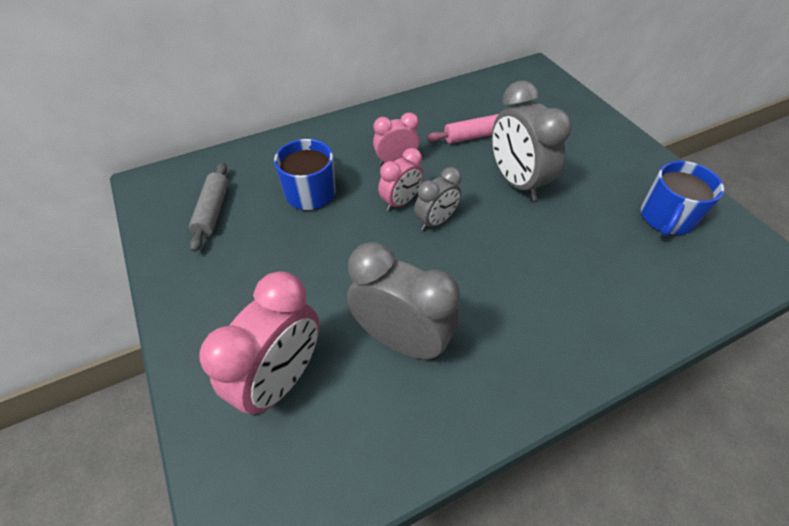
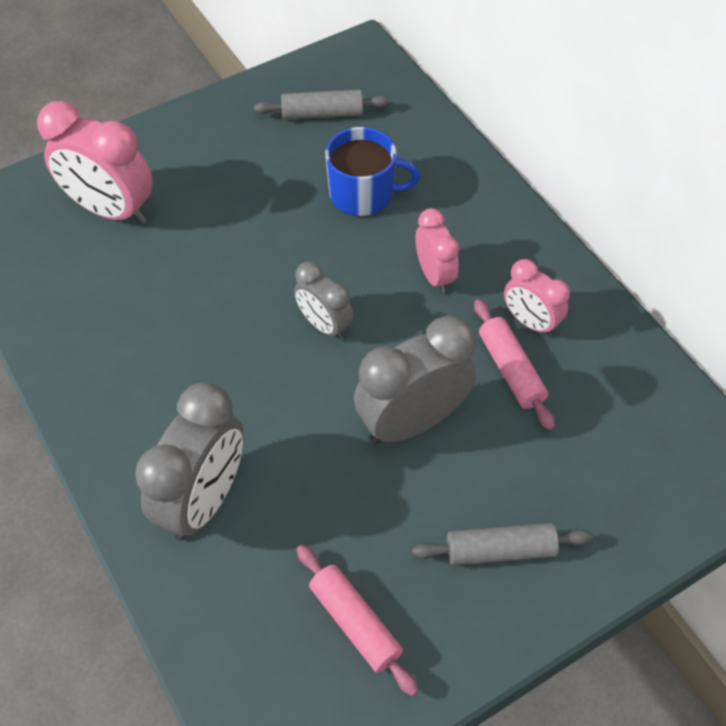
camera: 85 degrees right, 5 degrees up
(400, 202) = (355, 286): pink clock -> pink clock (530, 322)
(401, 339) = (150, 299): grey clock -> grey clock (204, 499)
(599, 153) = (500, 550): none -> grey rolling pin
(666, 218) = (355, 622): blue mug -> pink rolling pin

